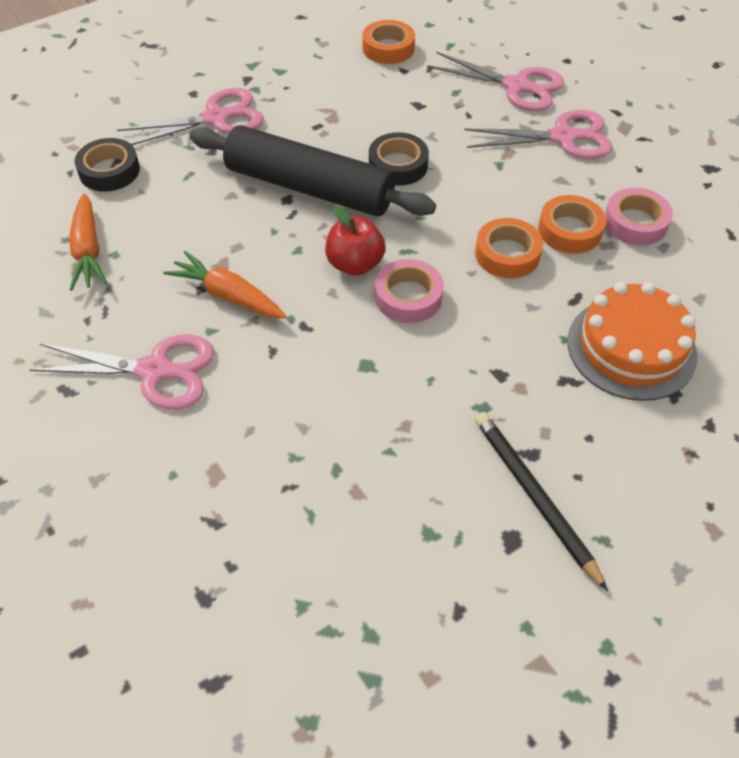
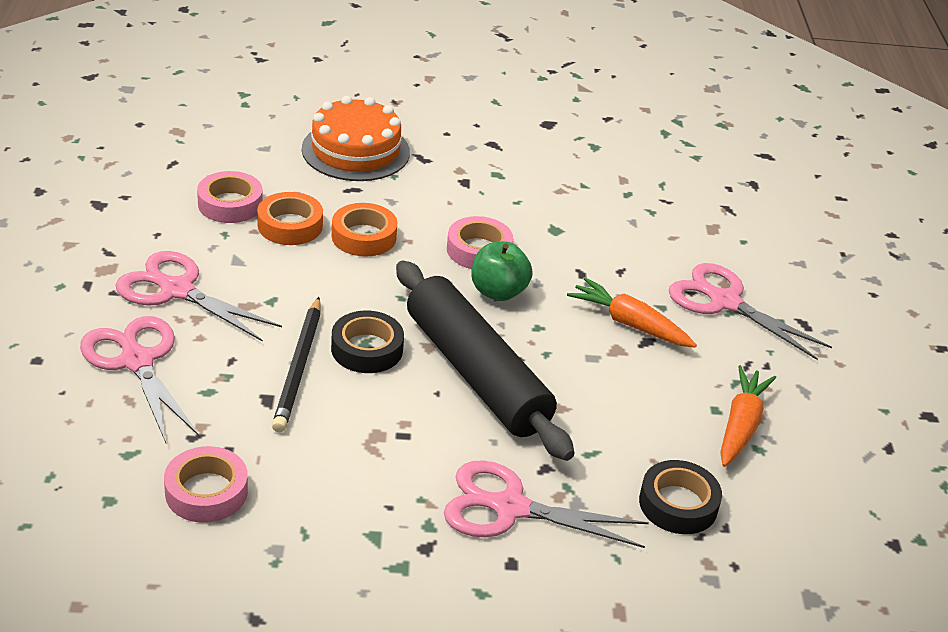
camera: 150 degrees left, 15 degrees down
(227, 295) = (629, 323): orange carrot -> orange carrot turned 150 degrees clockwise
(355, 264) = (498, 292): red apple -> green apple
(388, 48) = (206, 492): orange tape -> pink tape
(534, 496) = (514, 130): black pencil -> black pencil (299, 367)

